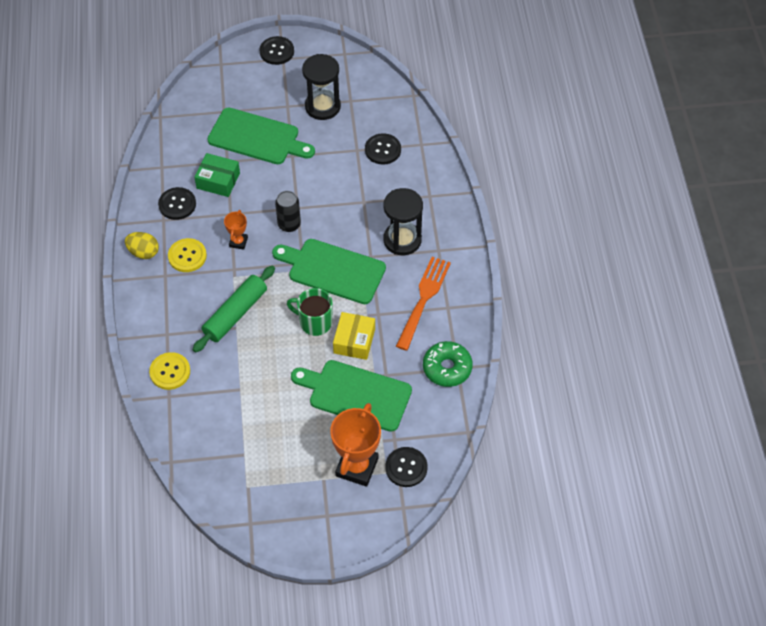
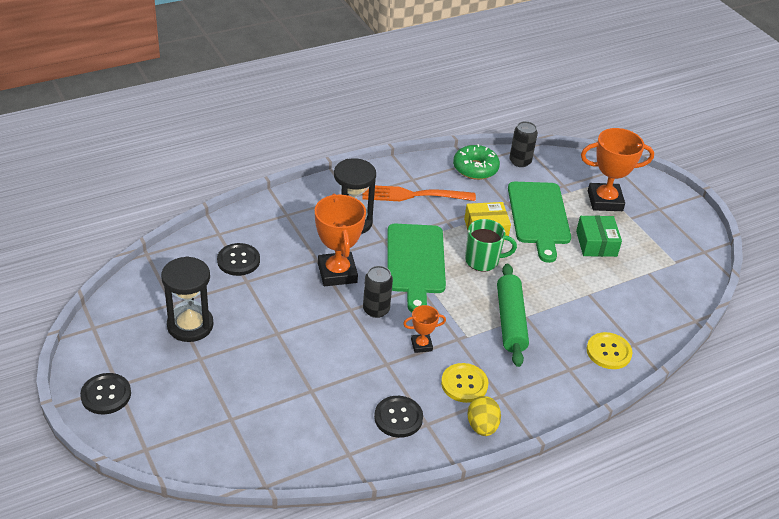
camera: 115 degrees left, 15 degrees down
(218, 181) = (344, 389): green box -> green box (596, 243)
(235, 314) = (510, 321): green rolling pin -> green rolling pin turned 75 degrees clockwise
(257, 137) = (262, 372): green cutting board -> none
(314, 322) = (483, 260): green mug -> green mug turned 90 degrees counterclockwise
(342, 211) = (337, 273): none -> orange trophy
(406, 467) = (583, 174): black button -> none
(445, 414) = (520, 161): none -> black can

